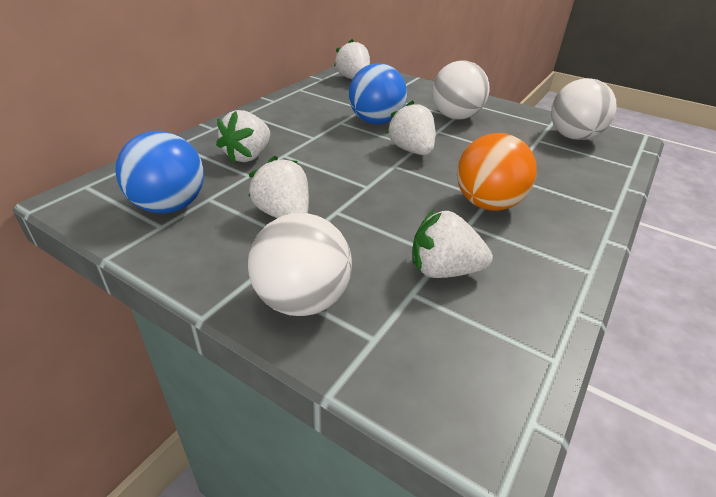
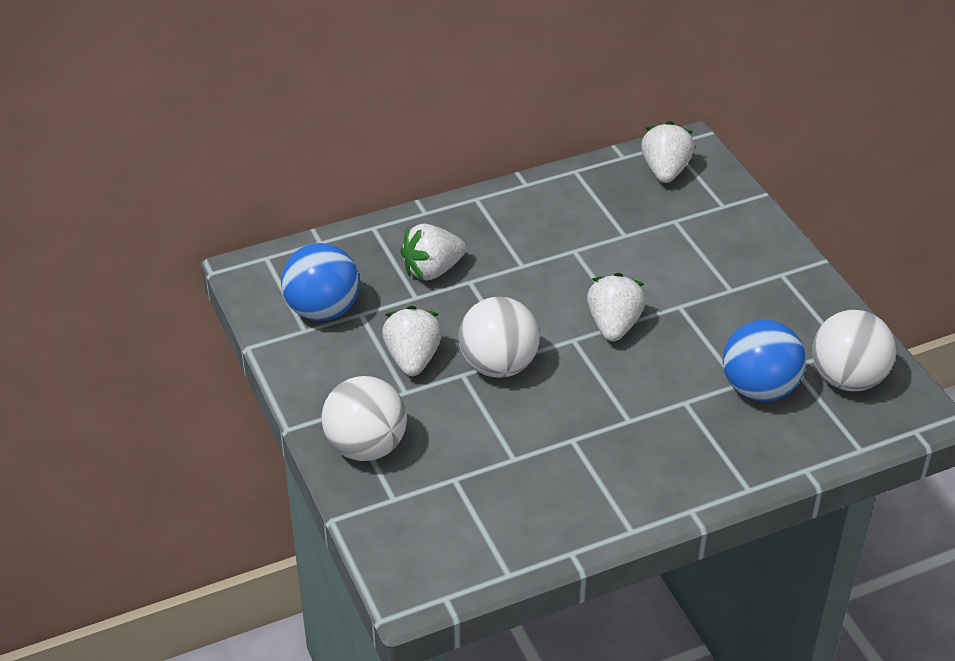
camera: 35 degrees right, 5 degrees up
(375, 121) = (617, 264): blue ball -> blue ball (759, 388)
(443, 270) = (500, 472): white strawberry -> none
(455, 117) = (729, 290): white ball -> white ball (498, 365)
(487, 204) = (618, 425): orange ball -> none

